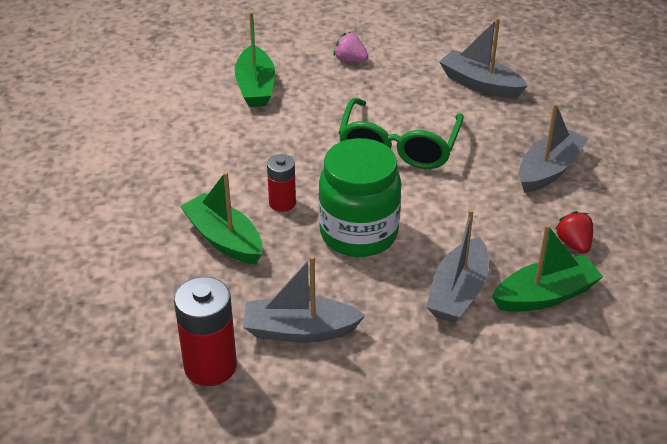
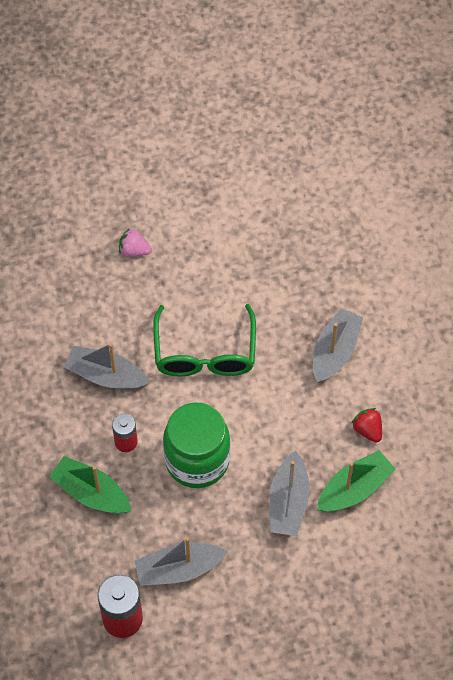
camera: 15 degrees left, 20 degrees up
(255, 87) = (59, 306): green boat -> none
(480, 84) = (257, 256): grey boat -> grey boat (106, 376)

